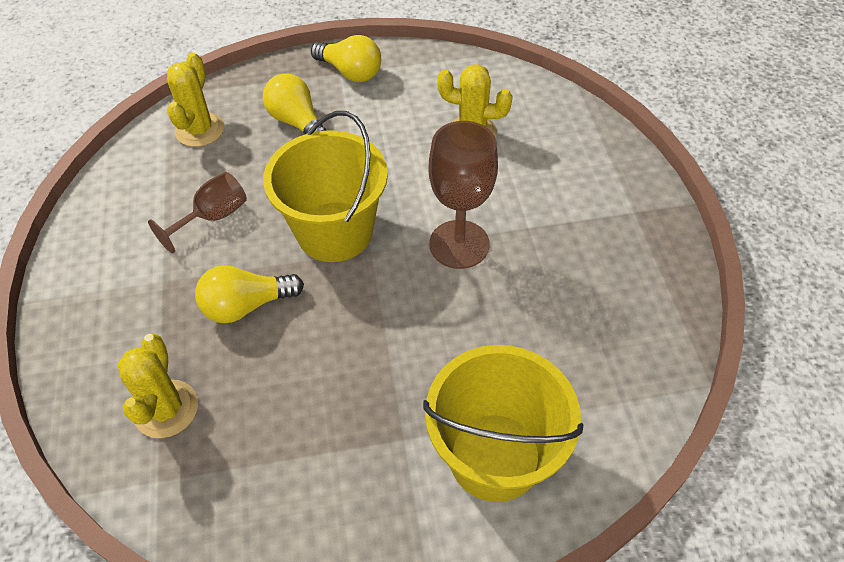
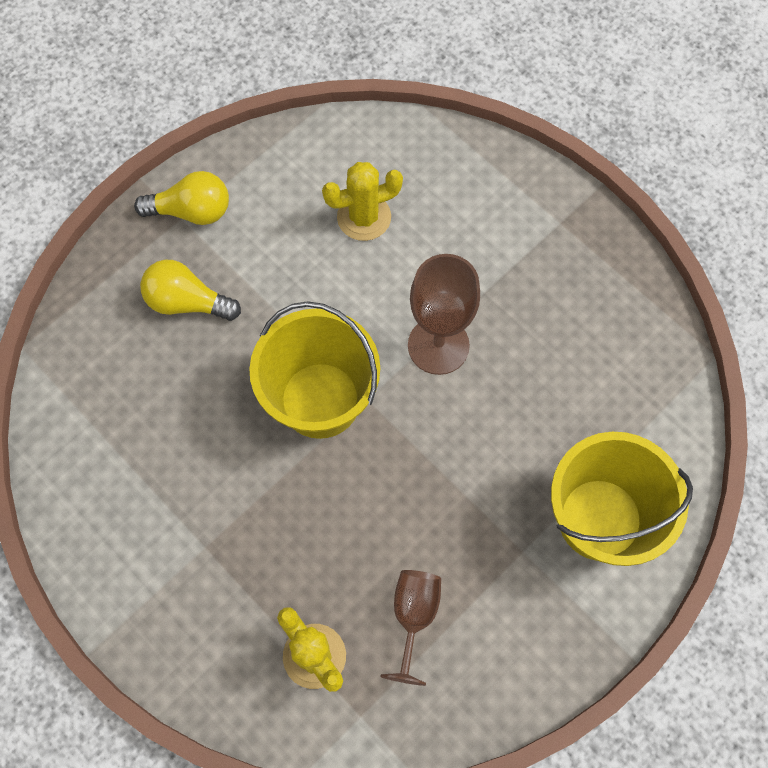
camera: 35 degrees left, 15 degrees up
(200, 130) = (95, 369): yellow cactus -> none
(213, 217) = (194, 455): brown goblet -> brown goblet (414, 616)
(246, 305) = (302, 521): yellow light bulb -> none

